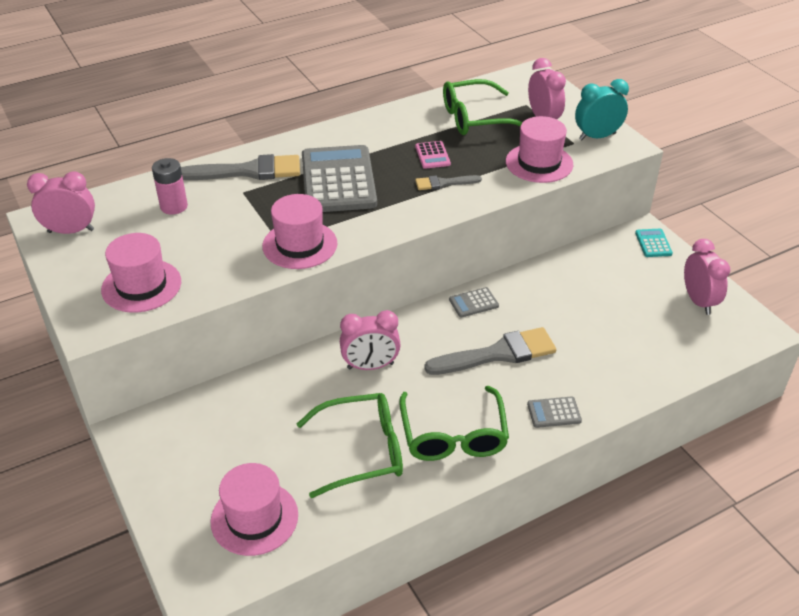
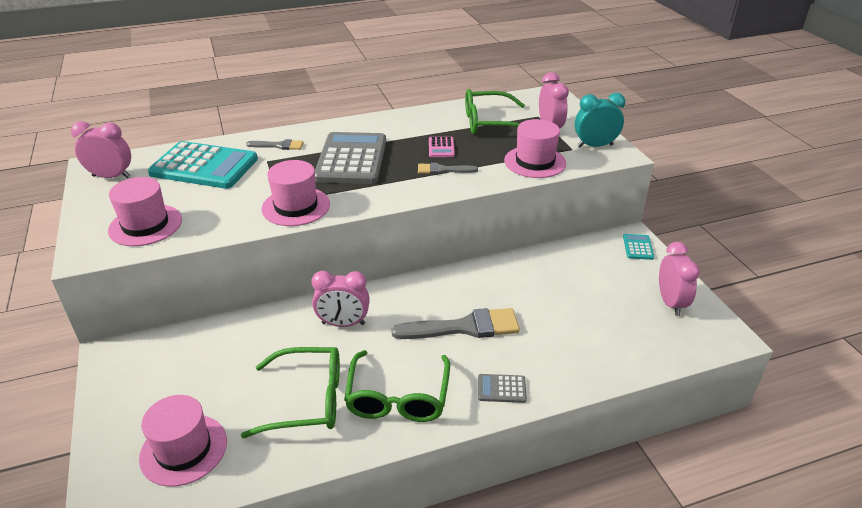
camera: 10 degrees right, 5 degrees down
(174, 206) = (204, 166): pink battery -> turquoise calculator
(248, 171) = (278, 146): grey brush -> grey brush, size x0.53
(473, 303) = (455, 280): grey calculator -> none

